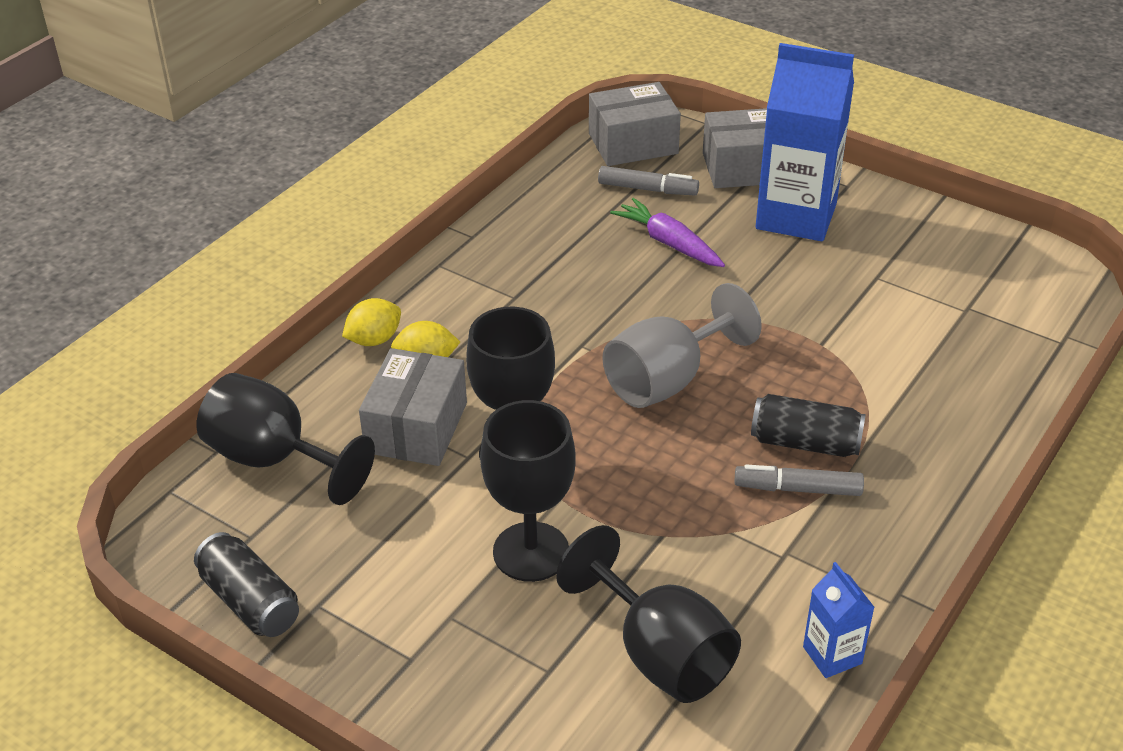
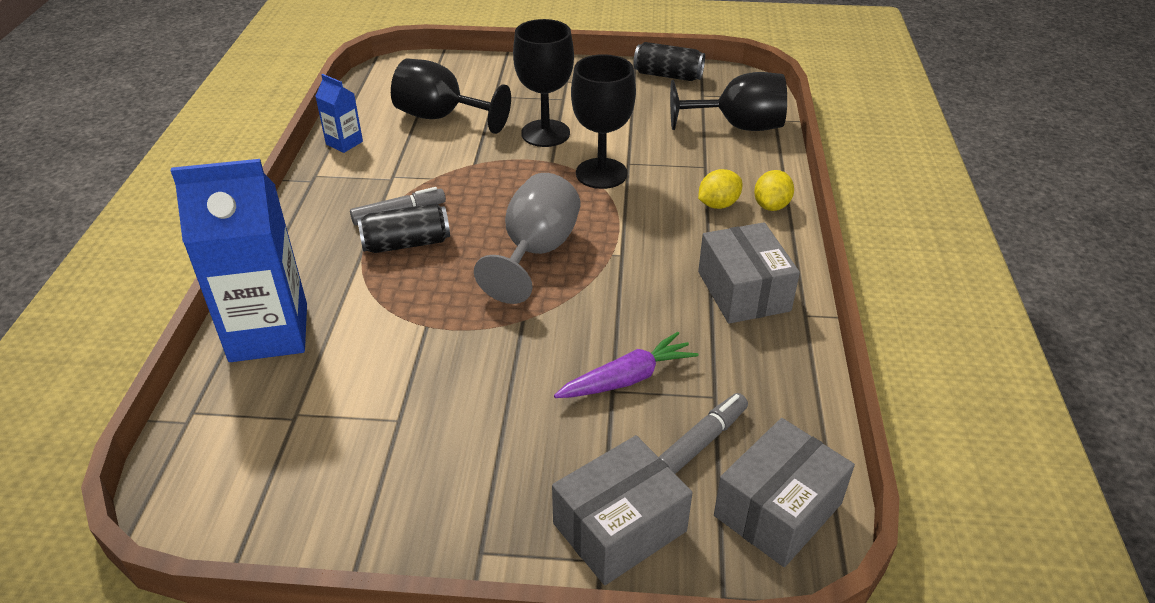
camera: 150 degrees right, 0 degrees up
(416, 427) = (677, 167): grey box -> grey box (743, 291)
(647, 189) = (702, 441): grey marker -> grey marker turned 150 degrees clockwise
(669, 243) = (627, 378): purple carrot -> purple carrot turned 45 degrees counterclockwise
(796, 216) = (519, 470): blue carton -> blue carton (269, 332)

